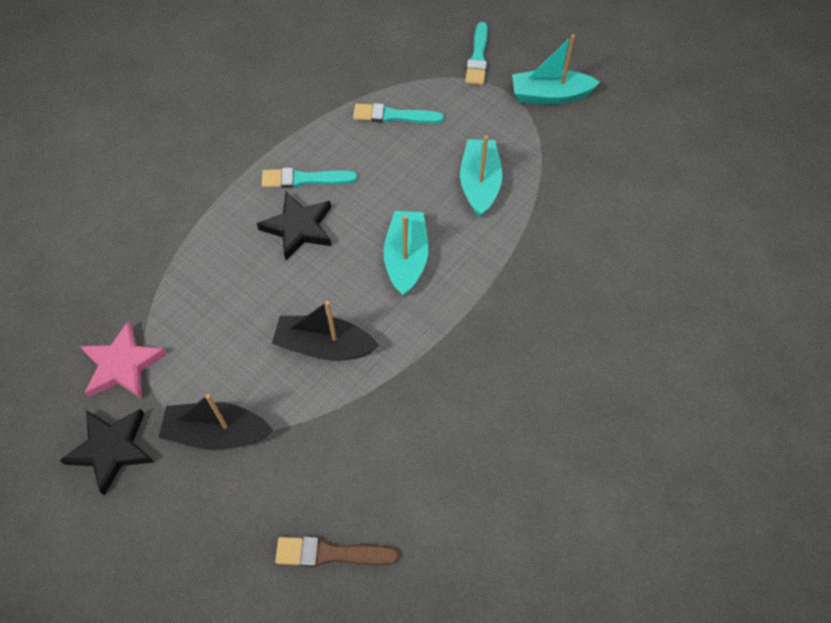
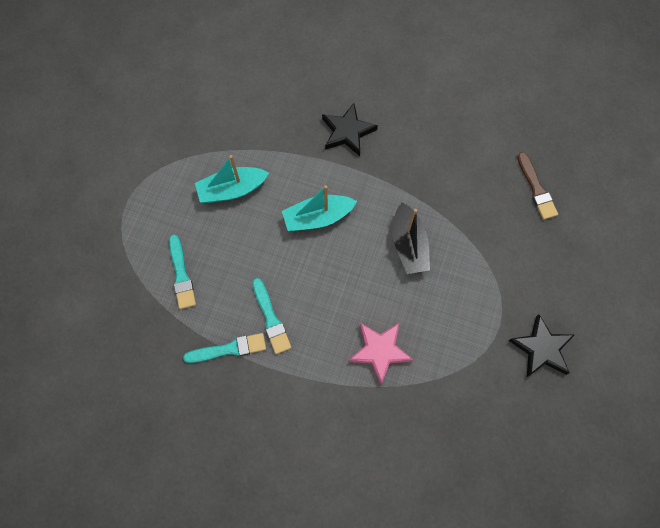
camera: 110 degrees left, 10 degrees up
(123, 365) = (482, 375): pink star -> pink star (379, 351)
(217, 433) = (499, 286): black boat -> none
(298, 228) = (319, 303): black star -> black star (347, 132)
(478, 57) = (94, 231): turquoise brush -> turquoise brush (229, 349)
(550, 96) = (124, 165): turquoise boat -> none

